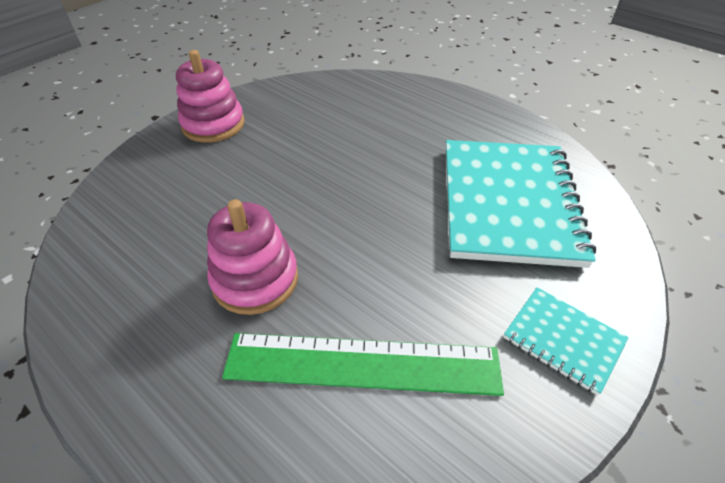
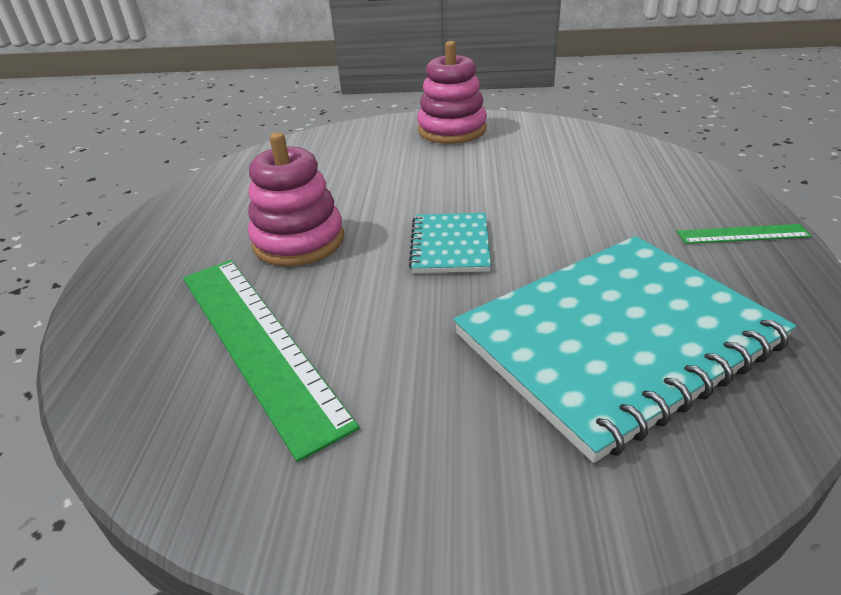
camera: 55 degrees right, 10 degrees down
(469, 110) = (742, 234): none -> green ruler
(563, 340) = (431, 487): turquoise notebook -> turquoise notebook (450, 245)

